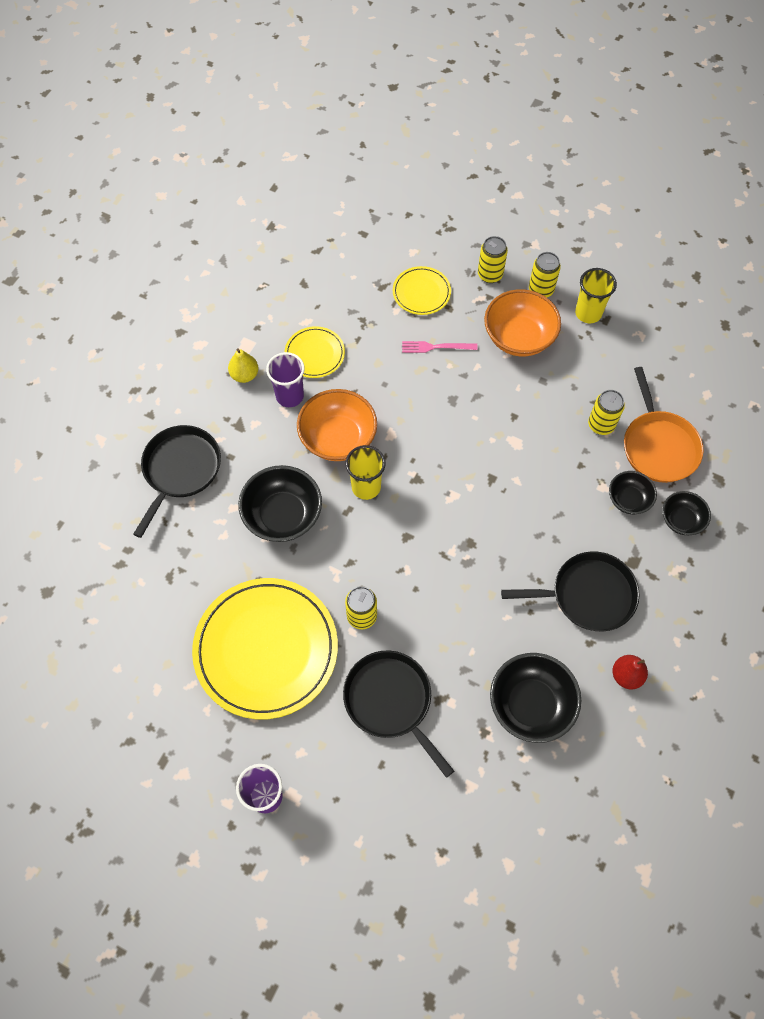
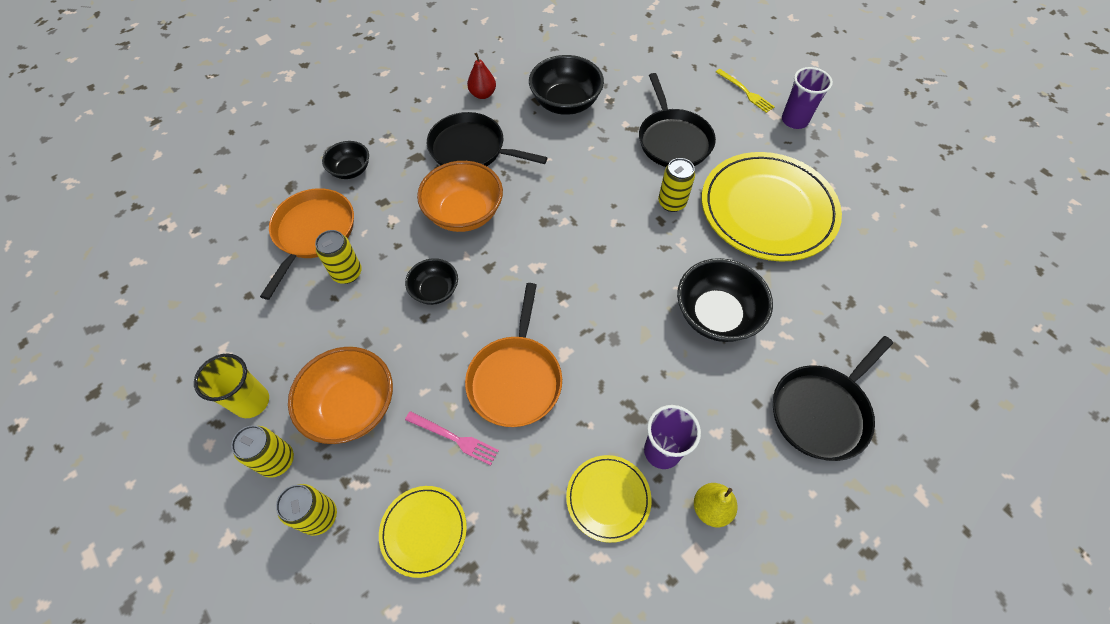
camera: 155 degrees left, 5 degrees down
(335, 821) = (745, 92): none -> yellow fork
(338, 438) = (625, 373): orange bowl -> orange bowl (464, 213)
(366, 487) = (618, 309): yellow cup -> none
(417, 401) = (515, 379): none -> orange pan
(628, 499) = (380, 201): black bowl -> black bowl (435, 290)

